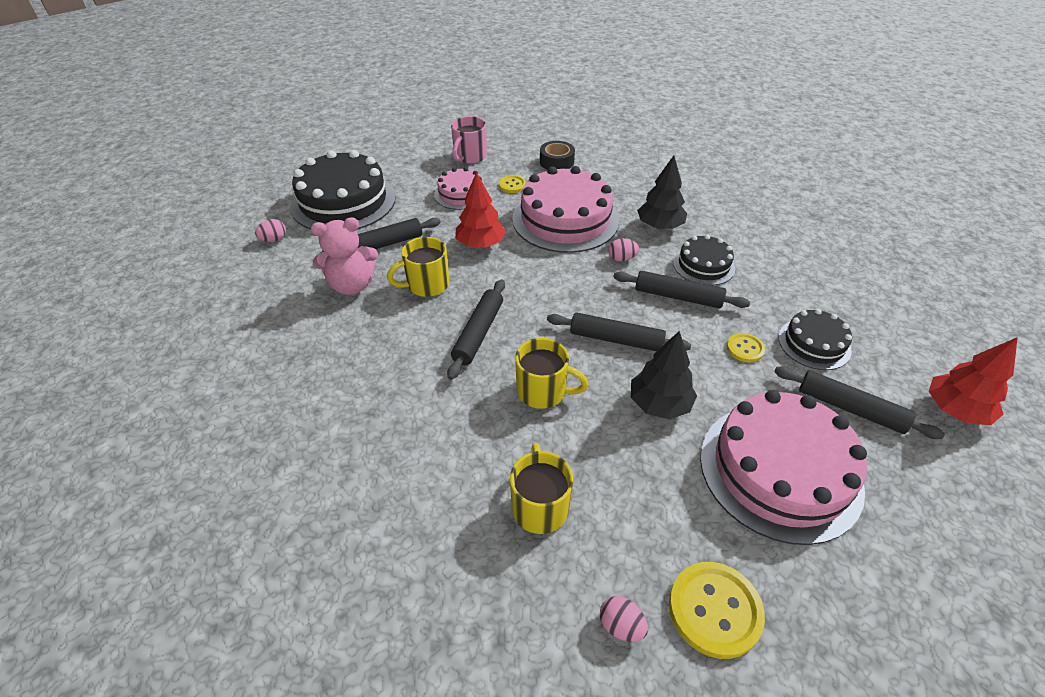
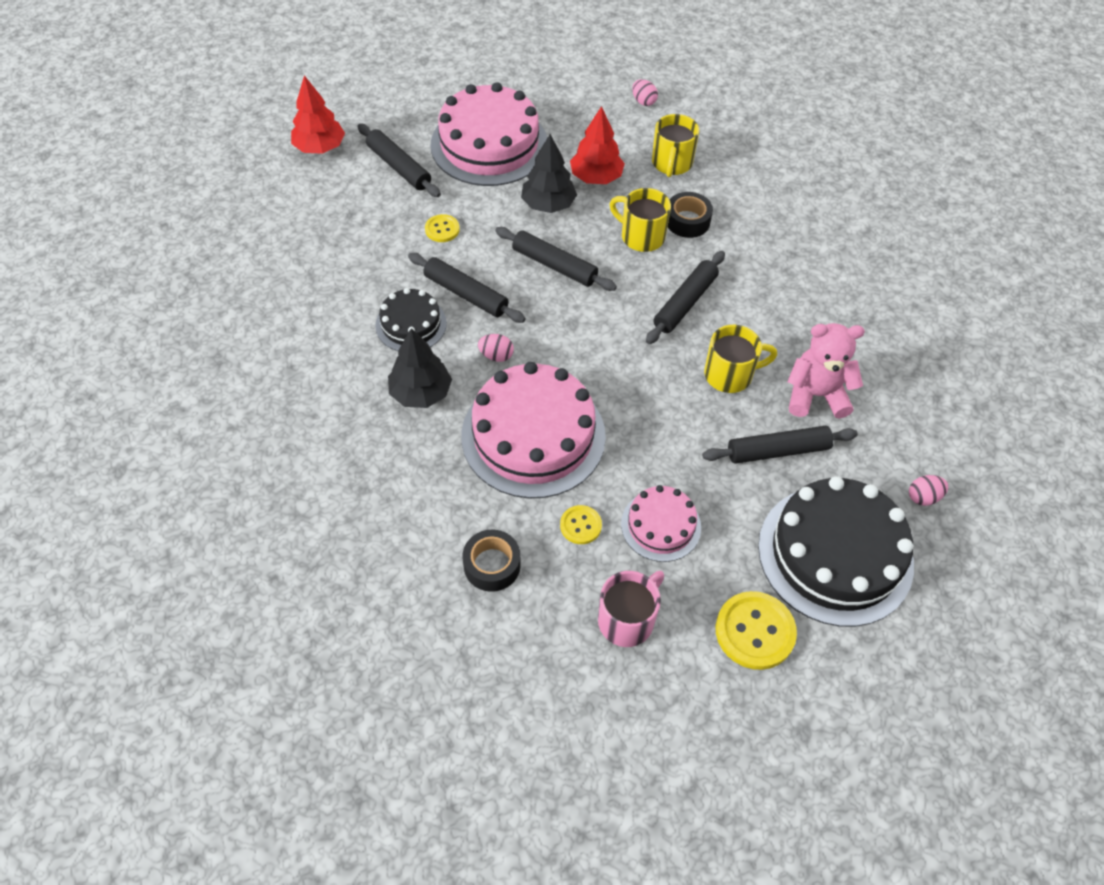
camera: 165 degrees left, 10 degrees up
(480, 244) = (655, 420): red tree -> red tree (596, 177)
(497, 423) = (687, 221): none -> black tape
(714, 610) = (585, 95): yellow button -> yellow button (755, 631)
(814, 344) = (376, 219): black cake -> none

